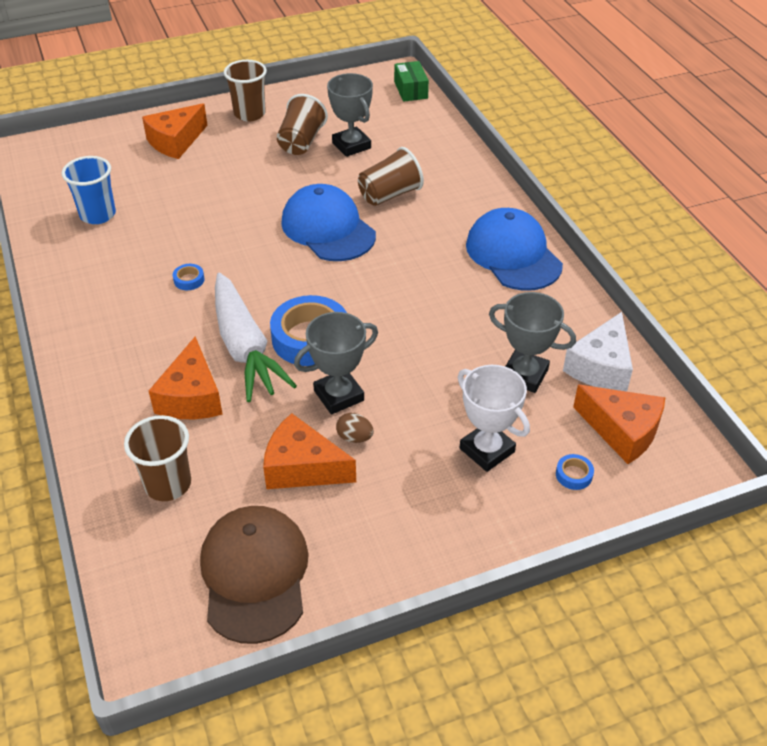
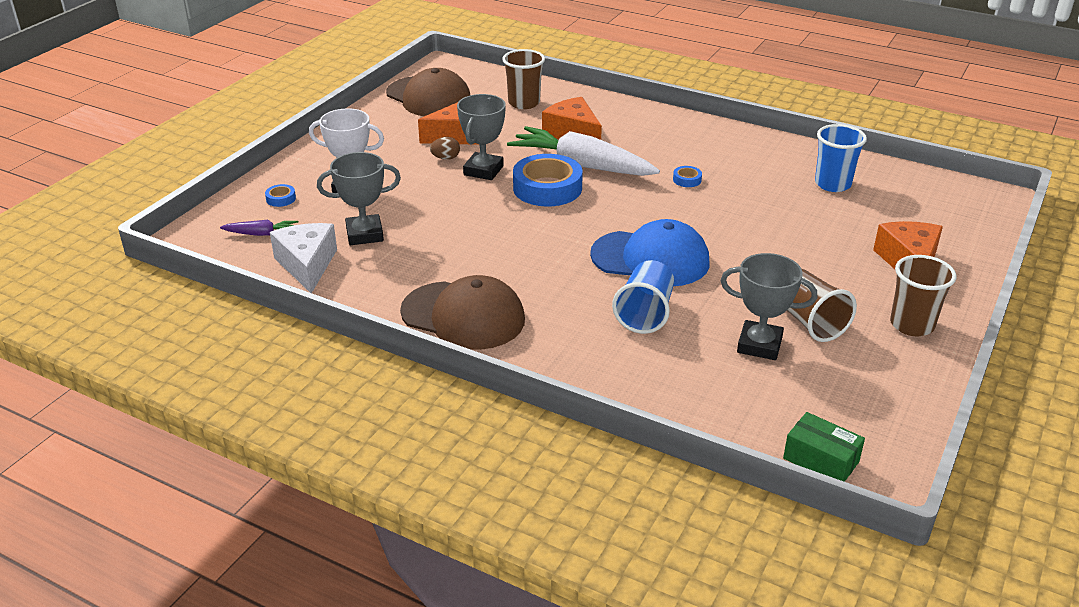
camera: 140 degrees right, 10 degrees down
(389, 195) = (645, 314): brown cup -> blue cup
(513, 254) = (463, 316): blue cap -> brown cap
(622, 431) = (261, 234): orange cheese -> purple carrot

